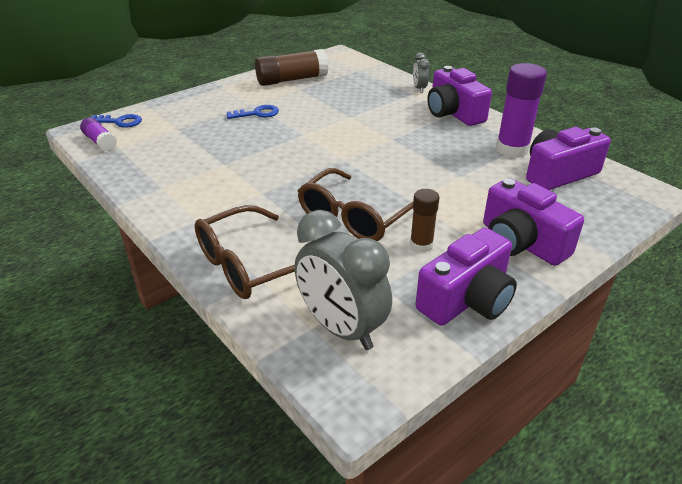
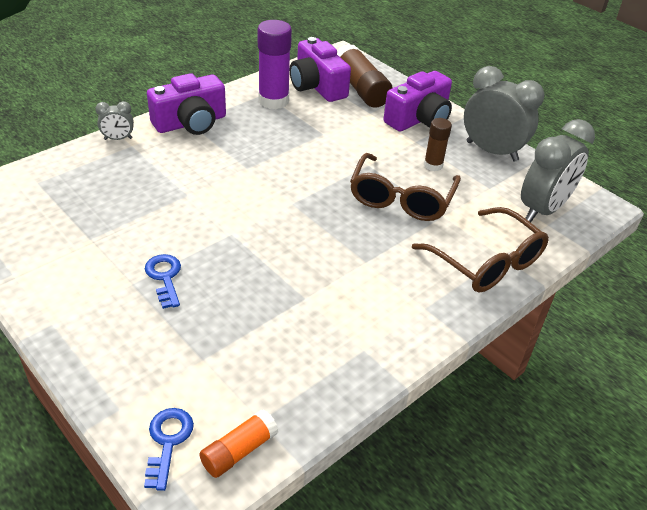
camera: 95 degrees left, 5 degrees up
(100, 142) = (239, 451): purple glue stick -> orange glue stick
(291, 80) = (52, 247): brown glue stick -> brown glue stick (361, 88)
(354, 218) = (401, 199): brown glasses -> brown glasses turned 75 degrees clockwise
(467, 299) = (491, 151): purple camera -> grey clock

